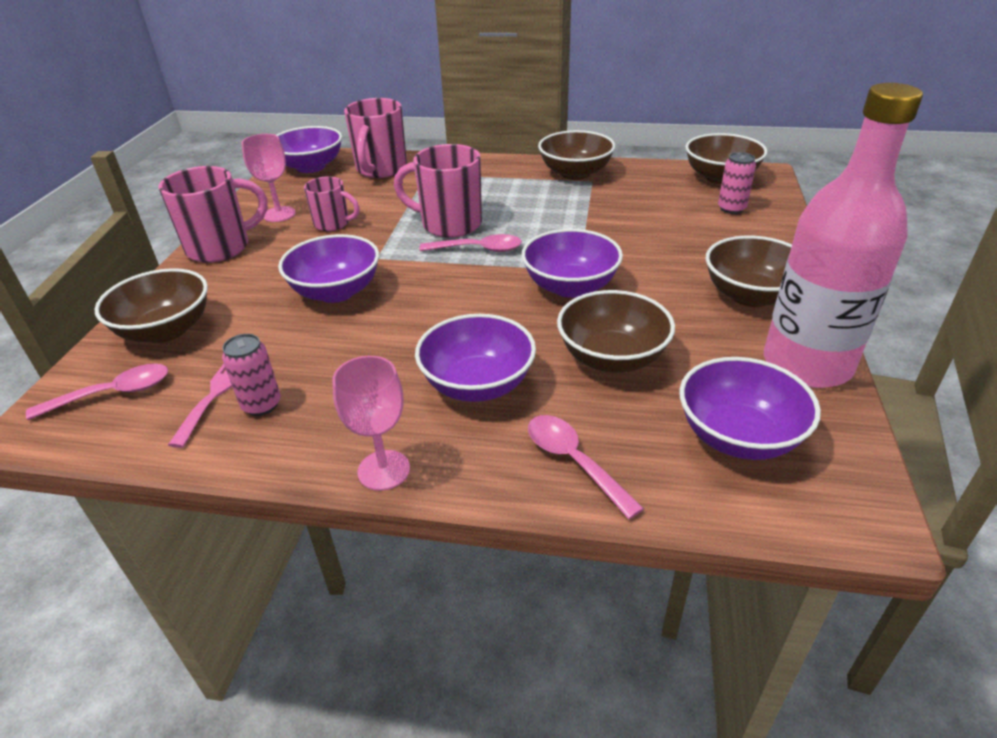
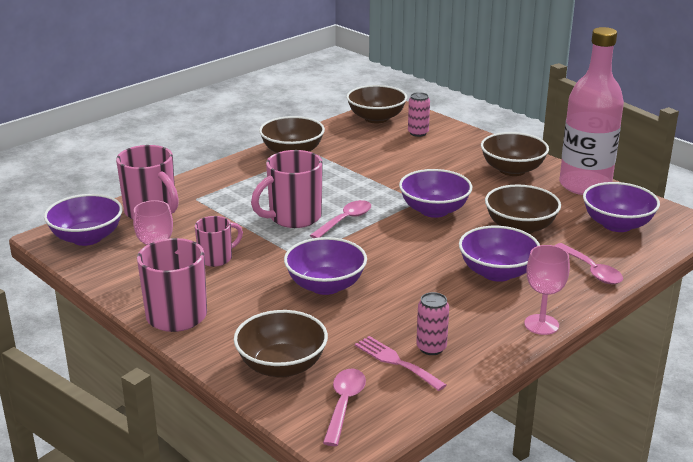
camera: 55 degrees left, 10 degrees down
(574, 461) = (591, 270): pink spoon -> pink spoon turned 120 degrees counterclockwise

